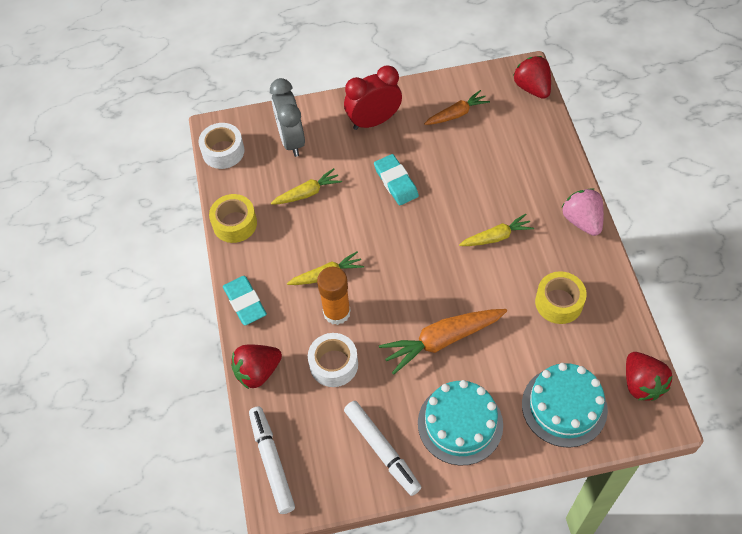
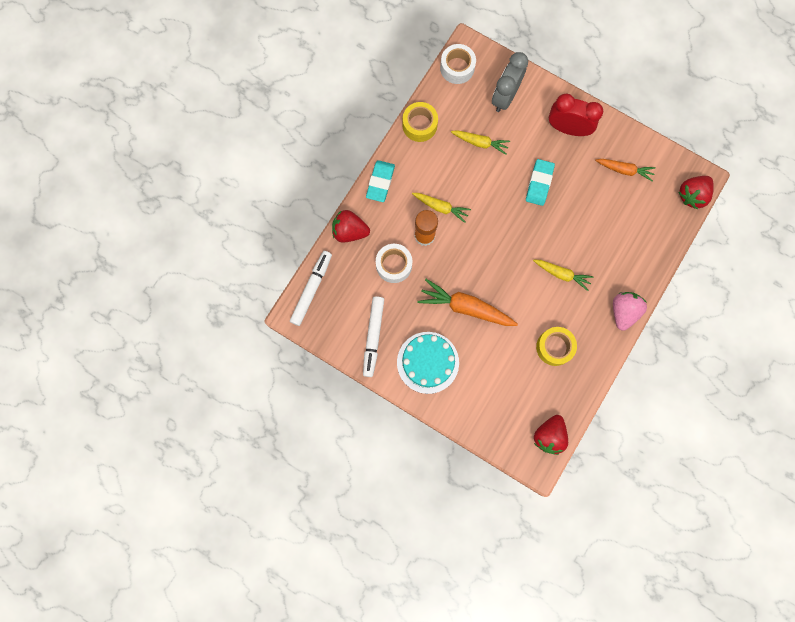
camera: 40 degrees right, 20 degrees up
(532, 88) = (692, 195): red strawberry -> red strawberry turned 150 degrees counterclockwise
(564, 406) = (493, 407): turquoise cake -> none

